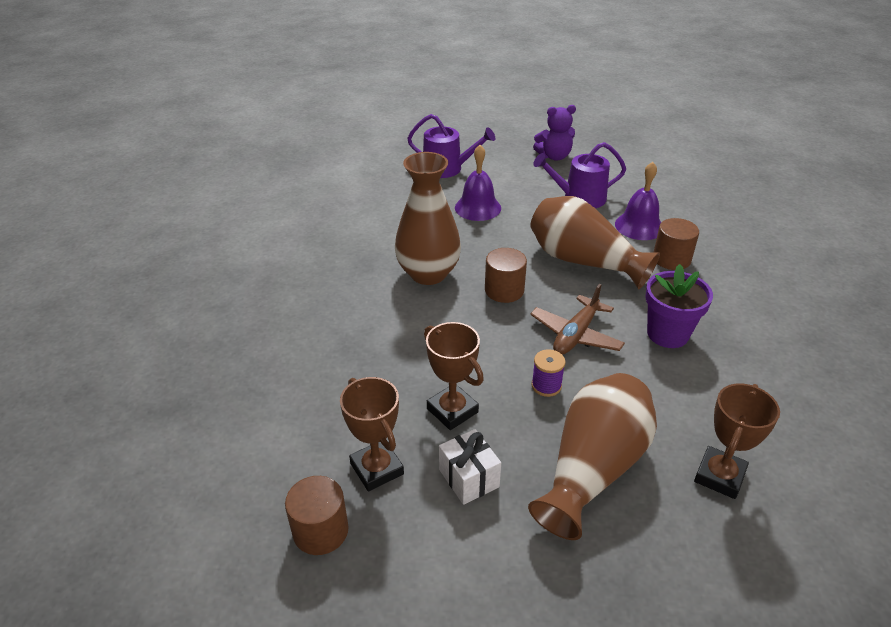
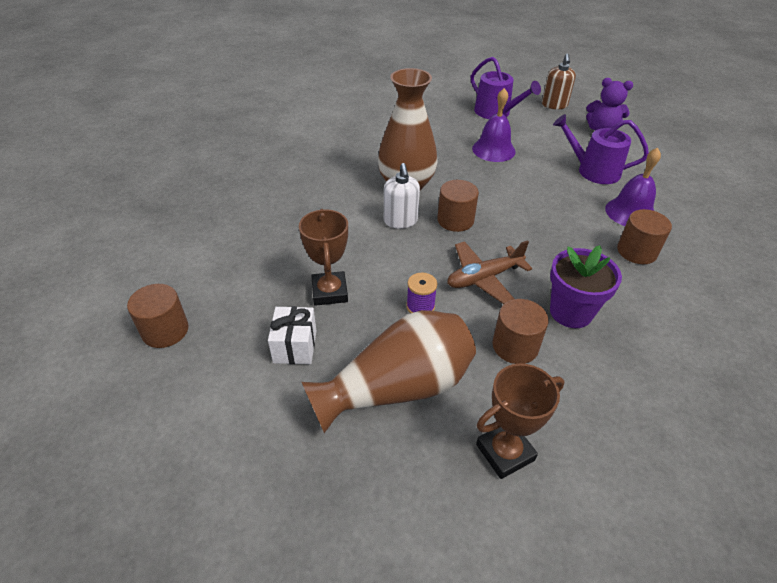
camera: 30 degrees right, 5 degrees up
(377, 469) = (239, 307): brown trophy -> none
(455, 311) = (400, 221): none -> white soap dispenser
(493, 144) = (554, 105): none -> brown soap dispenser
(583, 261) = (547, 223): brown vase -> none
(651, 383) = (515, 346): none -> brown cylinder

